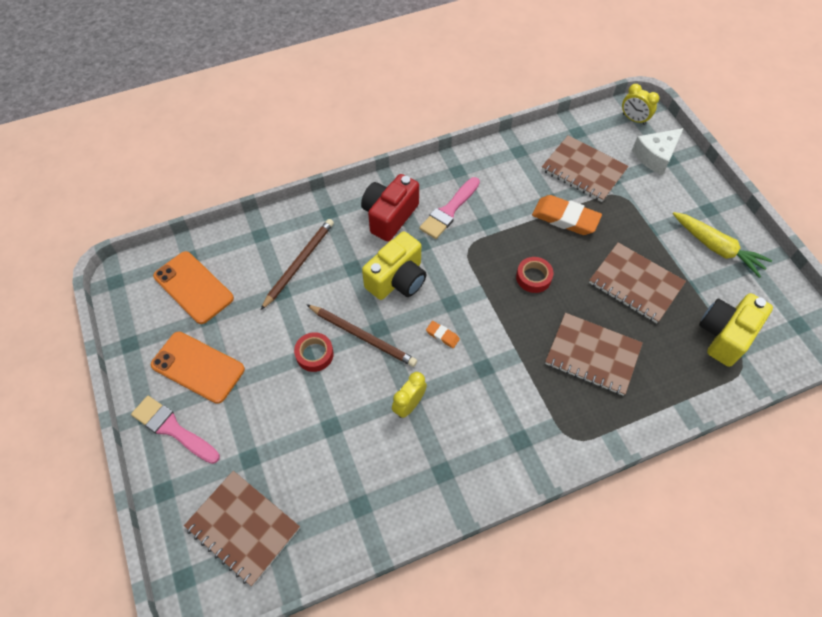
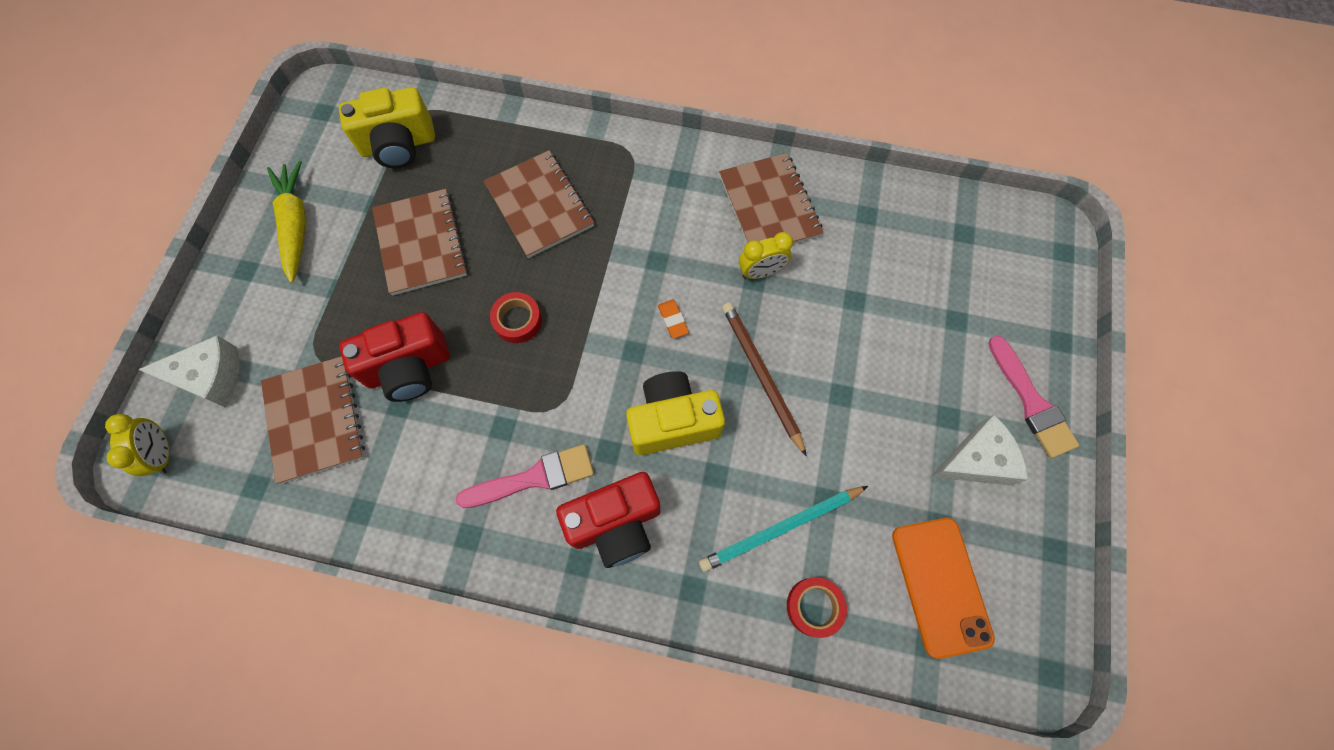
camera: 145 degrees left, 10 degrees up
(198, 367) = (976, 460): orange phone -> white cheese
(243, 528) = (990, 261): brown notebook -> brown notebook (769, 206)
(299, 263) = (781, 528): brown pencil -> turquoise pencil
(314, 354) = (829, 389): red tape -> red tape (814, 607)
(565, 218) = (409, 368): orange eraser -> red camera

